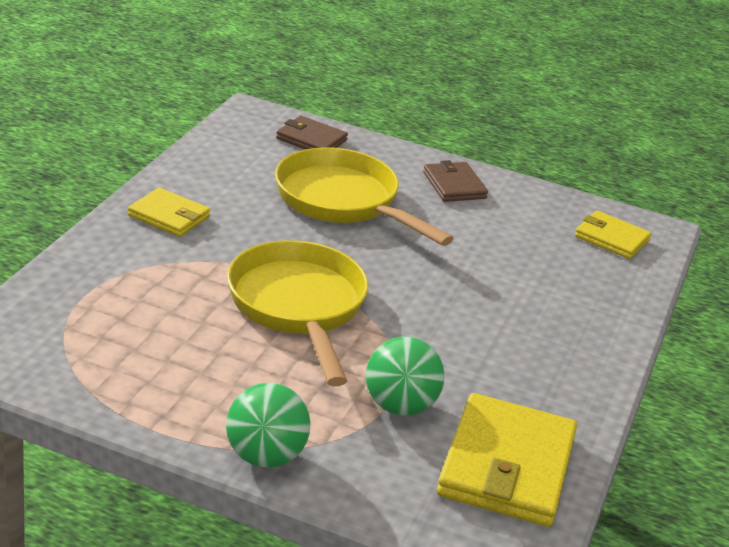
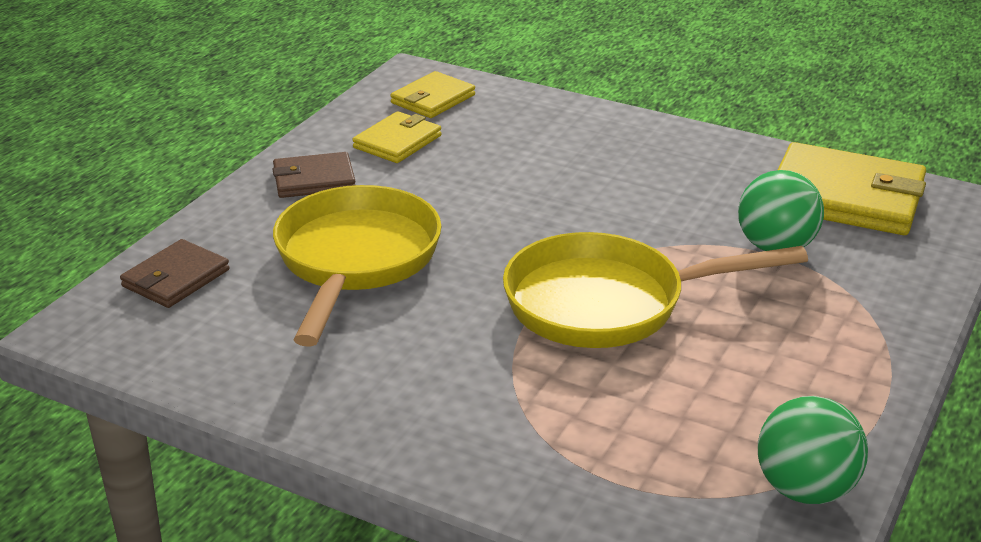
camera: 80 degrees left, 0 degrees up
(169, 216) = (396, 407): yellow wallet -> yellow wallet (397, 141)
(265, 456) = (894, 334): green ball -> green ball (805, 489)
(343, 202) = (355, 261): yellow pan -> yellow pan turned 135 degrees clockwise

